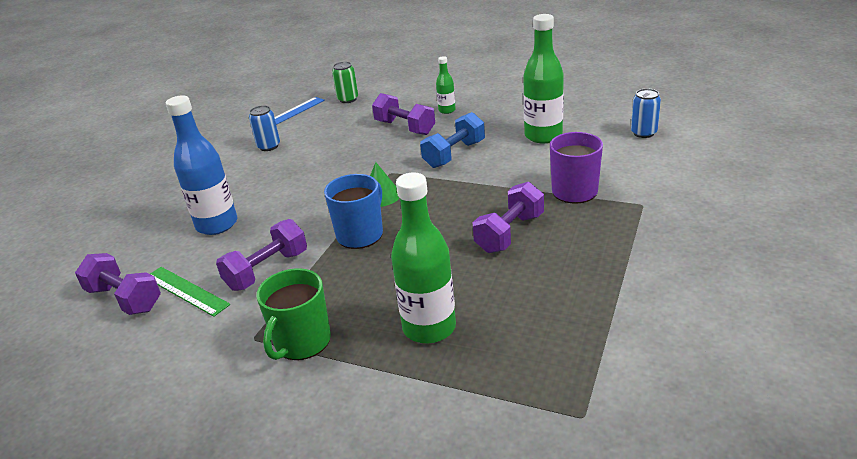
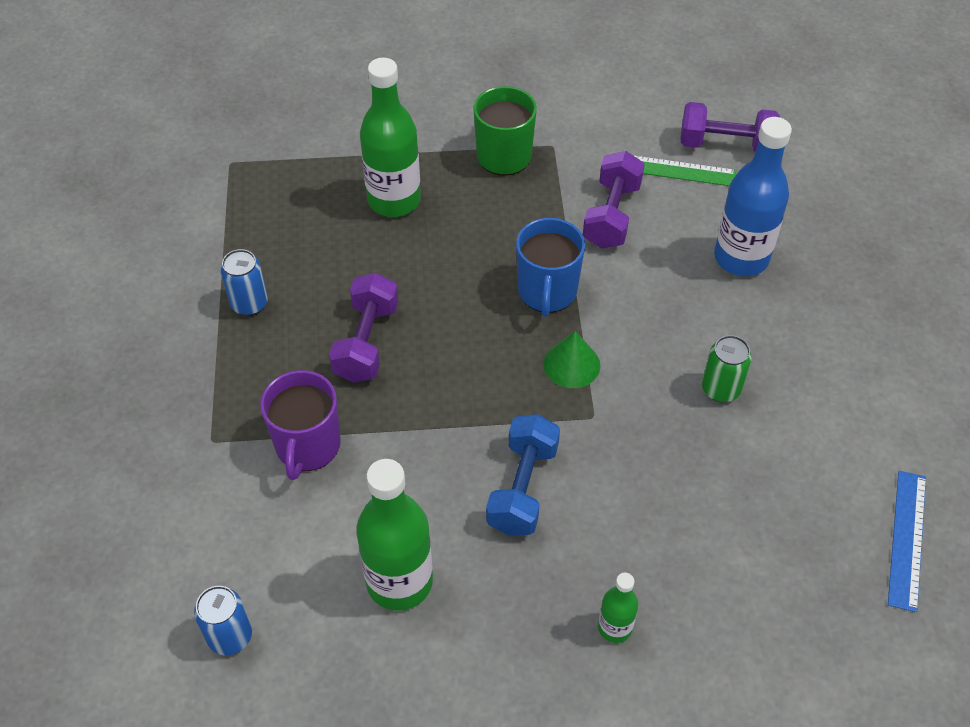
camera: 150 degrees right, 20 degrees up
(269, 146) = (843, 429): blue can -> blue can (249, 303)
(348, 99) = (843, 621): green can -> green can (720, 389)
(404, 128) = (655, 545): purple dumbbell -> none

